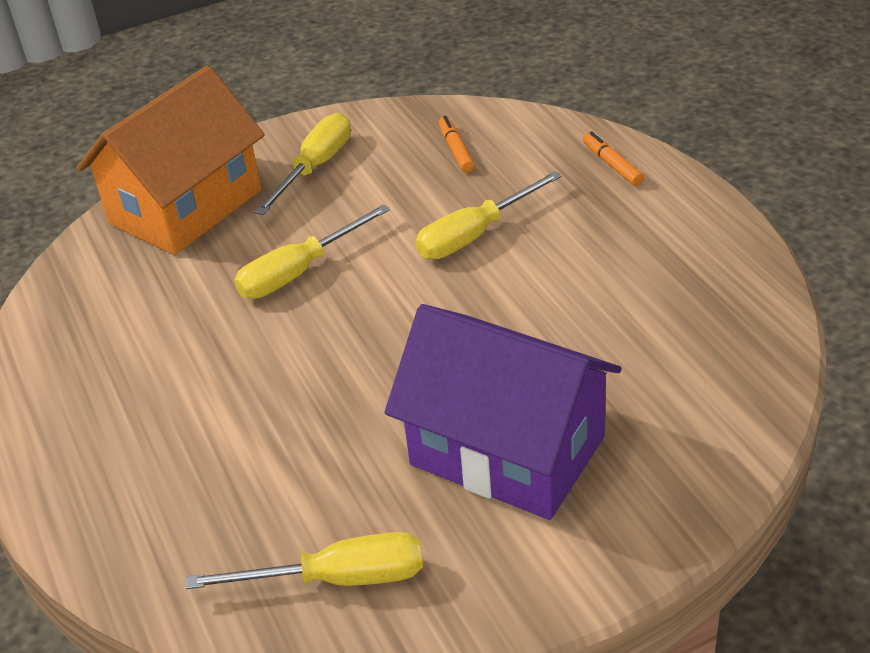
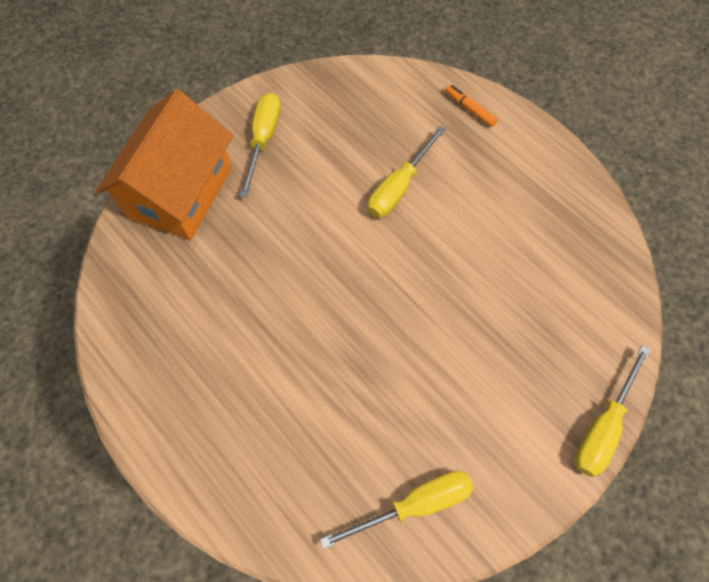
camera: 20 degrees left, 25 degrees up
(299, 272) = (288, 241): yellow screwdriver -> yellow screwdriver (602, 426)
(456, 150) = (358, 109): orange marker -> none
(507, 451) = (485, 373): purple house -> none

